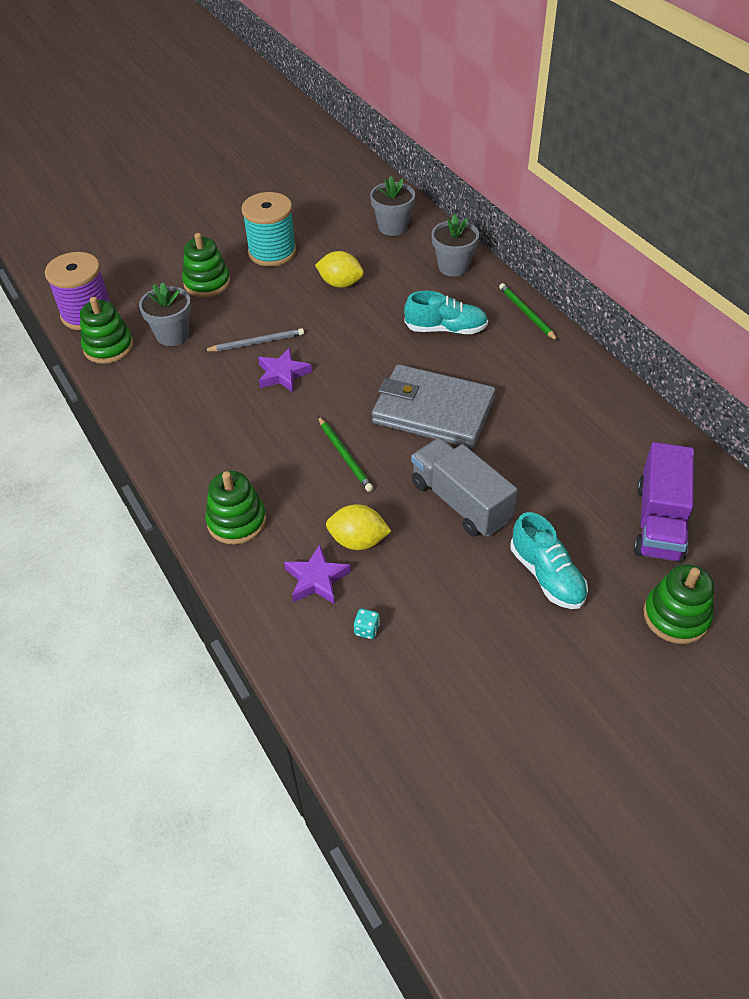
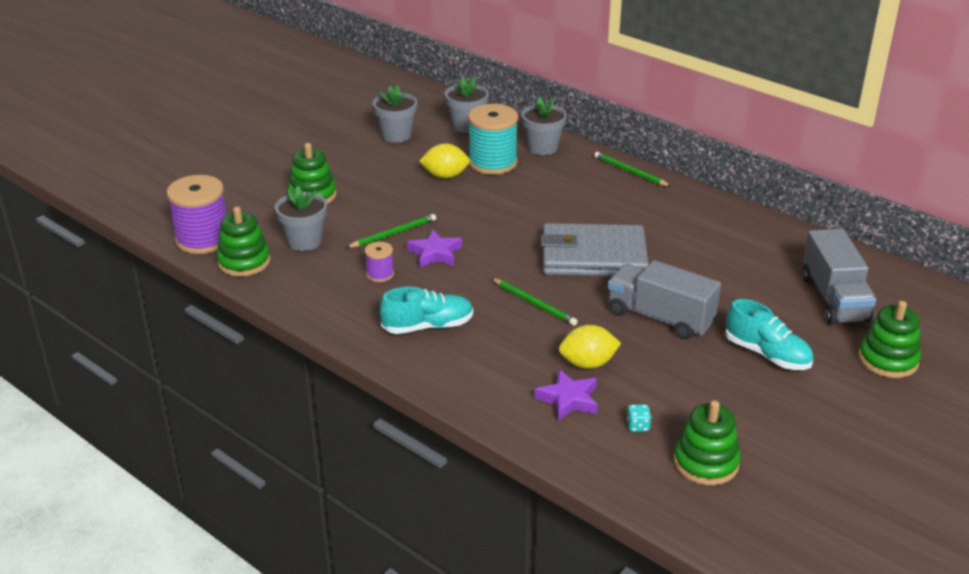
camera: 20 degrees left, 15 degrees down
(220, 388) = (380, 274): none -> purple spool
(236, 521) = (465, 372): green stacking toy -> green stacking toy (705, 463)
(256, 343) = (393, 234): grey pencil -> green pencil
(272, 252) = (362, 162): turquoise spool -> turquoise spool (492, 163)
(320, 226) = (396, 135): none -> grey flower pot
(446, 329) = (565, 194): turquoise shoe -> turquoise shoe (428, 326)
(659, 522) = (834, 298): purple truck -> grey truck

